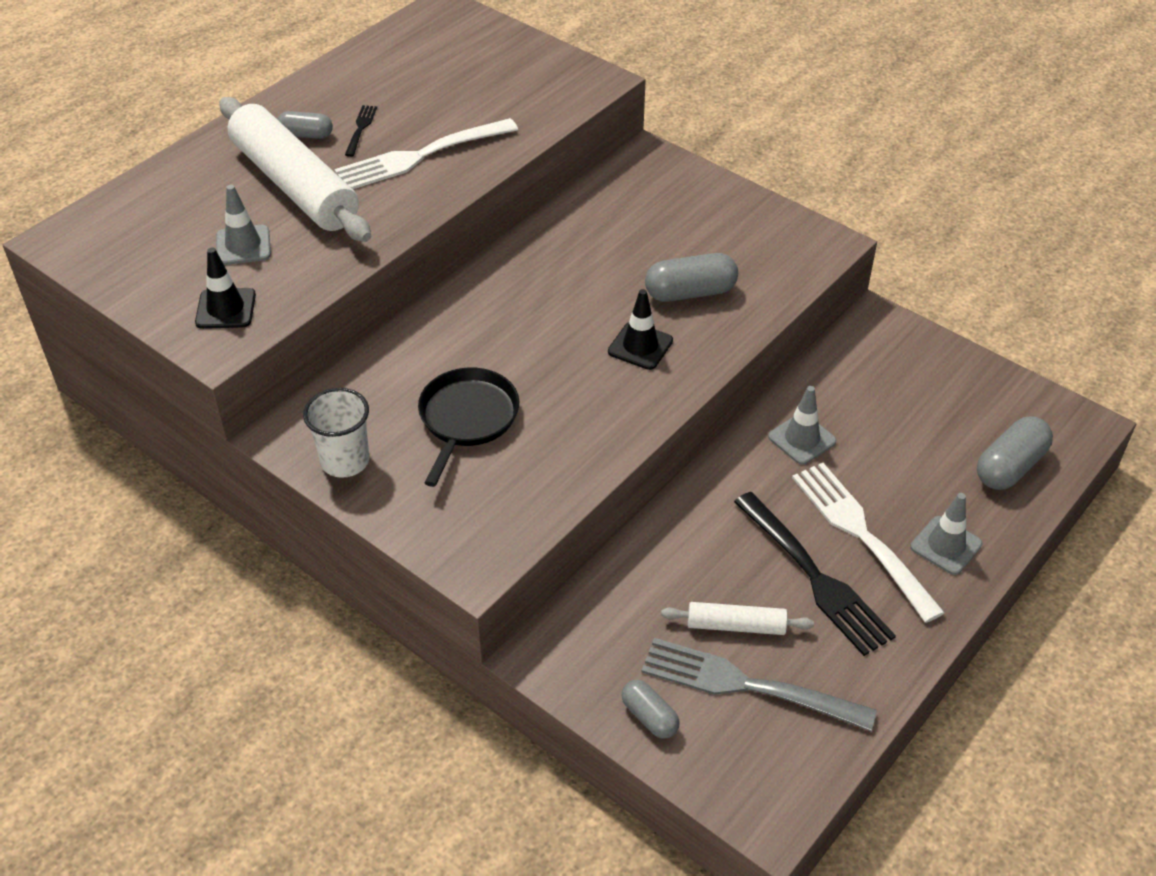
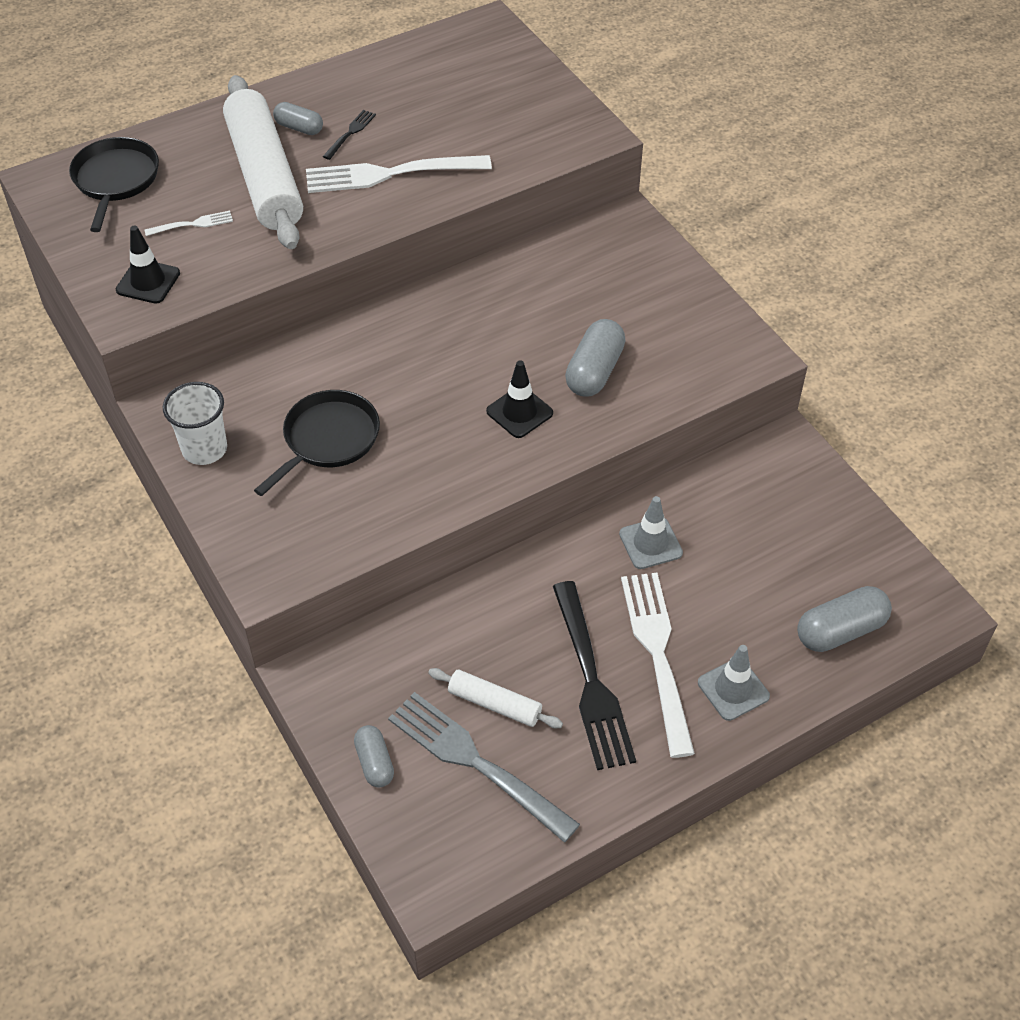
camera: 20 degrees right, 5 degrees up
(139, 223) = (115, 180): none -> black pan
(243, 245) = (192, 224): grey traffic cone -> white fork
(690, 292) = (594, 371): grey capsule -> grey capsule turned 75 degrees counterclockwise

